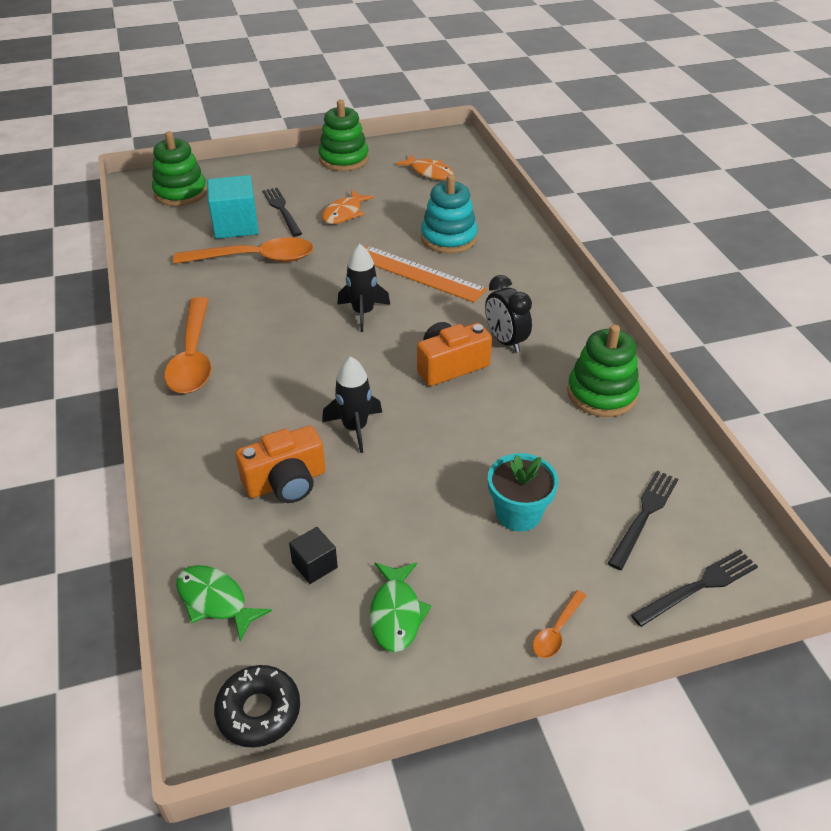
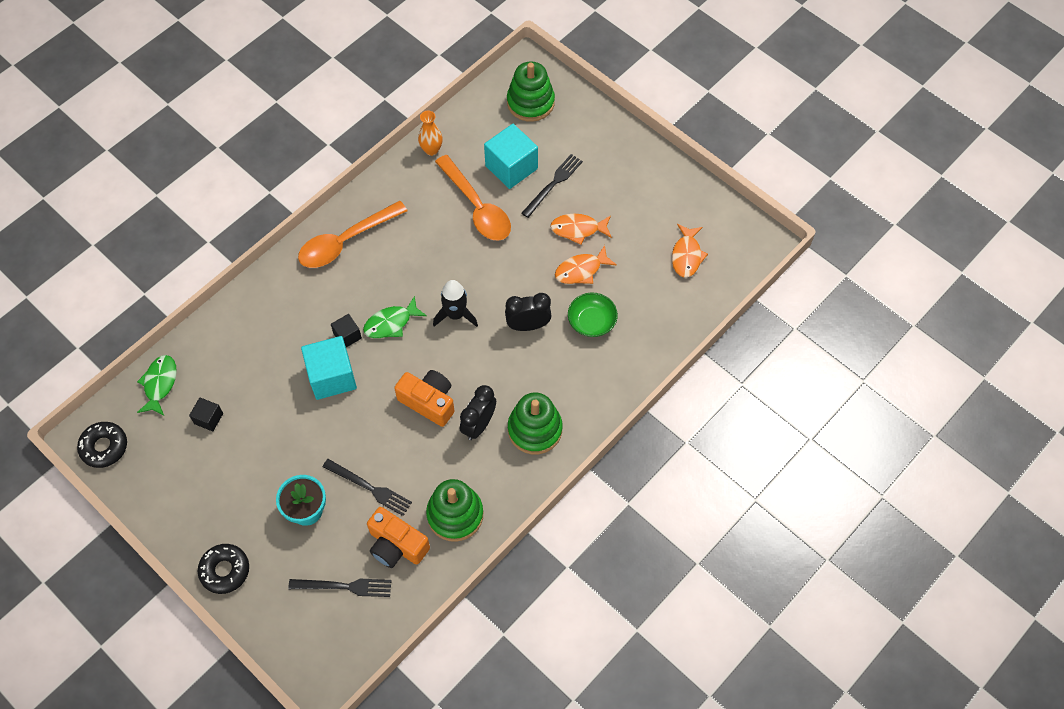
camera: 60 degrees right, 20 degrees up
(156, 263) = (431, 150): none -> orange vase
(286, 482) = (264, 365): orange camera -> orange camera (396, 545)
(313, 397) = (347, 336): none -> black cube
(344, 159) = (662, 181): green stacking toy -> green stacking toy (535, 429)
(355, 428) = (332, 377): black rocket -> turquoise cube
(389, 226) = (581, 270): none -> orange fish
(396, 614) = (195, 479): green fish -> green fish (391, 323)
(418, 273) = (528, 325): orange ruler -> black clock
(448, 238) = (591, 321): turquoise stacking toy -> green bowl
(557, 631) = (225, 570): orange spoon -> black donut
(698, 587) = (298, 639): black fork -> black fork (369, 488)

